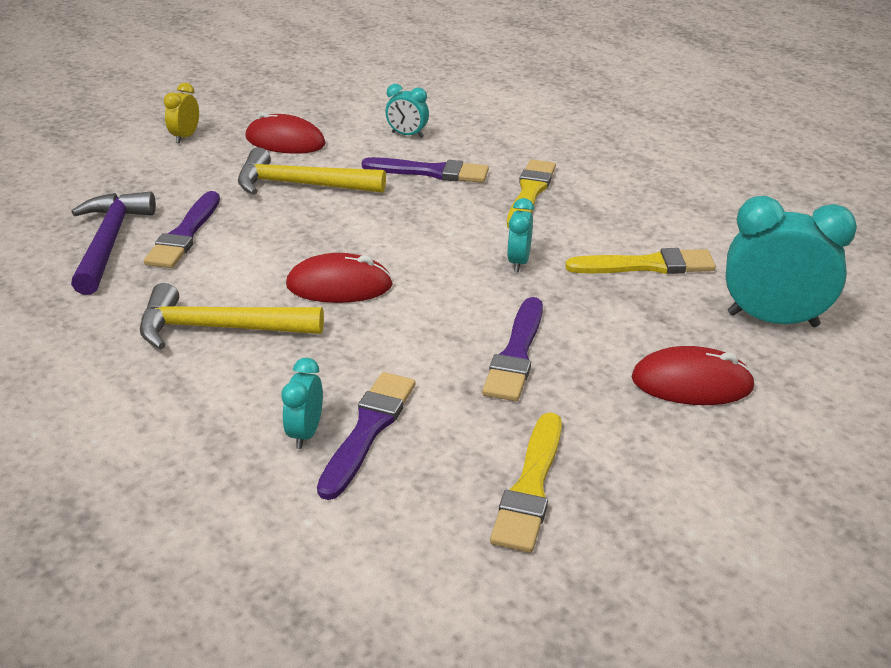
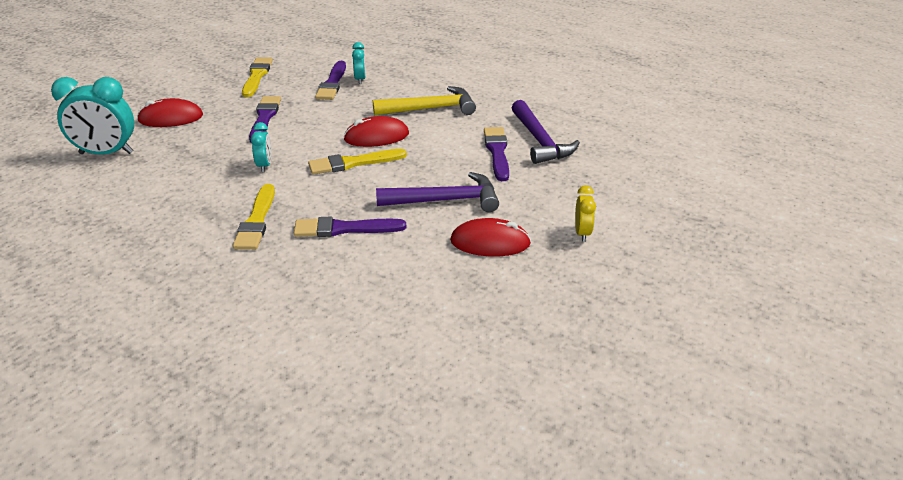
camera: 165 degrees right, 0 degrees up
(300, 185) = (445, 200): yellow hammer -> purple hammer
(407, 135) = (380, 269): turquoise clock -> none
(647, 265) = (175, 175): yellow brush -> yellow brush (353, 163)

